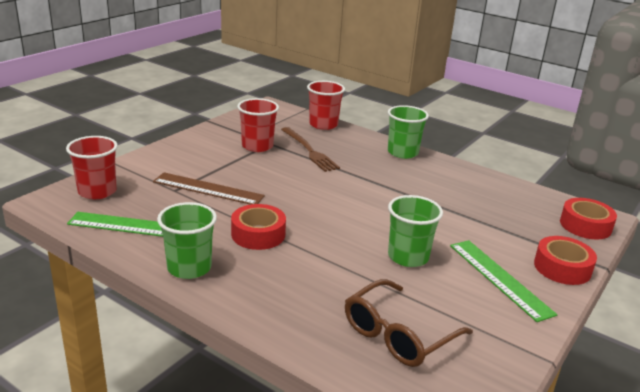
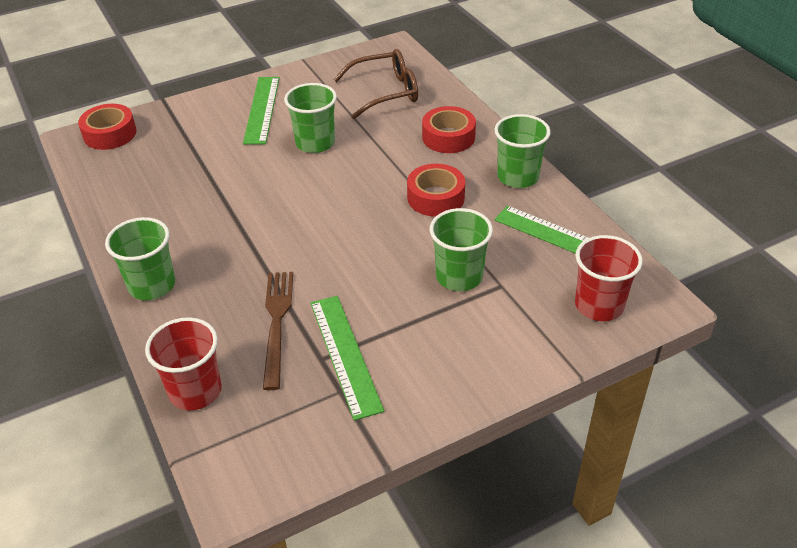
camera: 150 degrees left, 15 degrees up
(208, 189) = (459, 276): brown ruler -> green cup
(257, 146) = (345, 354): red cup -> green ruler
(562, 268) = (198, 105): red tape -> red tape (448, 137)

